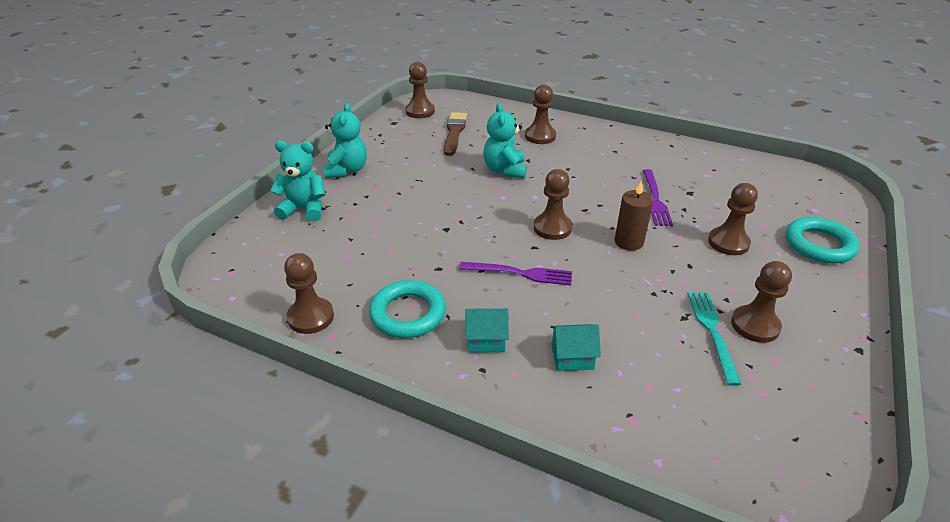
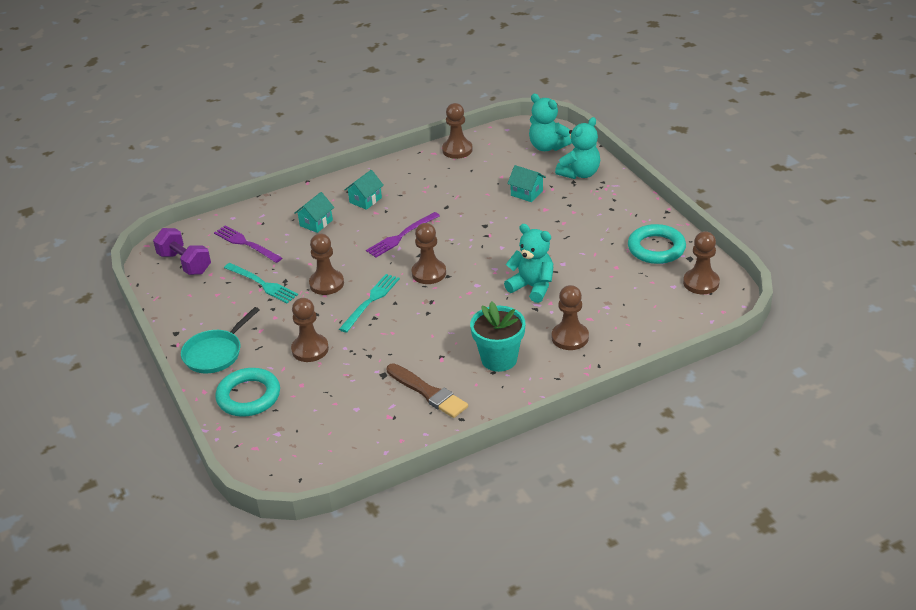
camera: 130 degrees right, 0 degrees up
(346, 170) = (620, 206): turquoise teddy bear -> turquoise teddy bear (547, 147)
(367, 226) = (526, 193): none -> turquoise house
(408, 313) = (419, 182): turquoise ring -> turquoise ring (656, 248)
(454, 132) = (631, 287): brown brush -> brown brush (428, 392)
(600, 153) = (499, 359): none -> turquoise flower pot
(629, 242) = (371, 300): brown candle -> turquoise fork
(656, 200) = (397, 347): purple fork -> purple fork (245, 243)
(755, 325) = (243, 304): brown pawn -> brown pawn (326, 283)
(787, 438) = (185, 263): none -> purple dumbbell
(825, 298) = (215, 353): none -> turquoise pan

